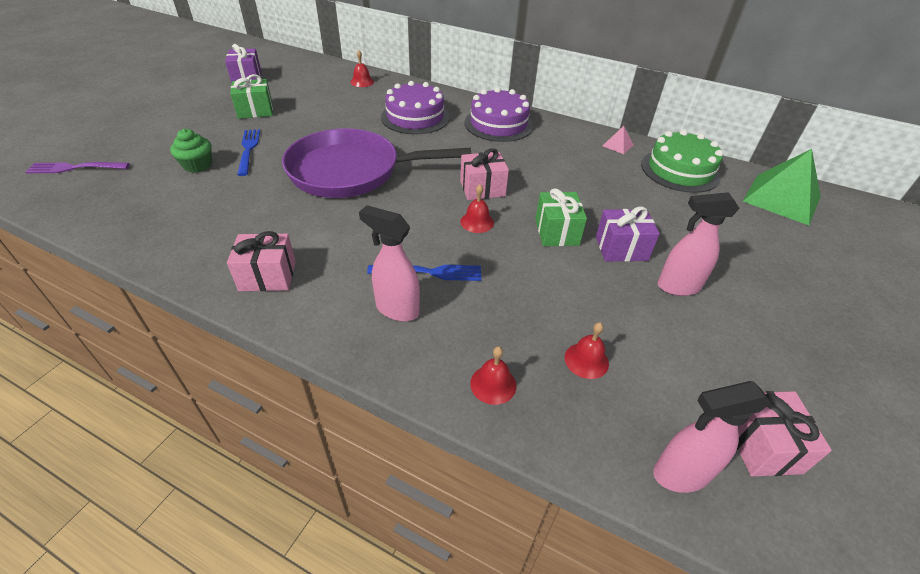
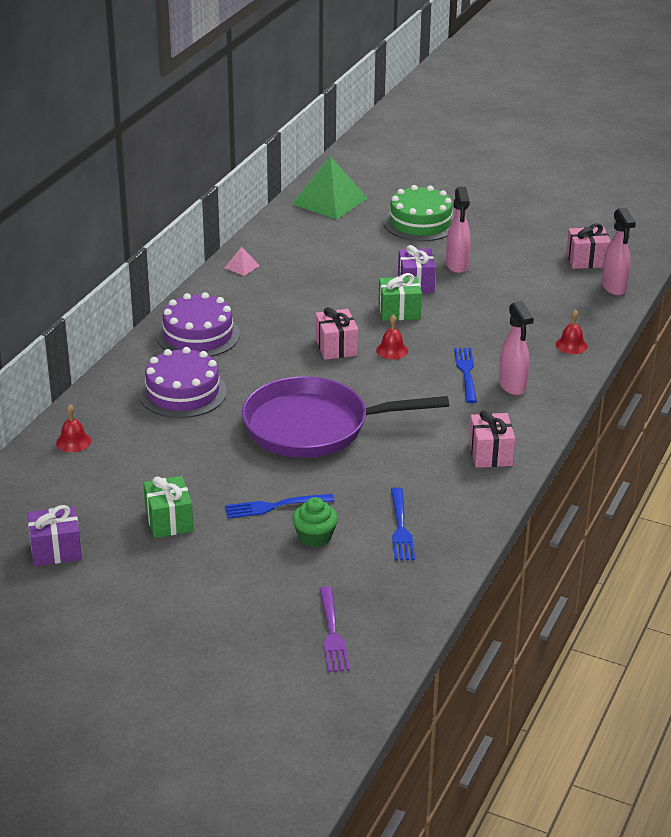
camera: 90 degrees left, 10 degrees down
(181, 208) = (400, 527): none -> blue fork
(352, 171) = (314, 427): purple pan -> purple pan turned 90 degrees clockwise
(396, 309) = (512, 386): pink spray bottle -> pink spray bottle turned 45 degrees counterclockwise
(586, 360) = (540, 309): red bell -> none
(680, 170) = (288, 240): green cake -> green cake (420, 223)

